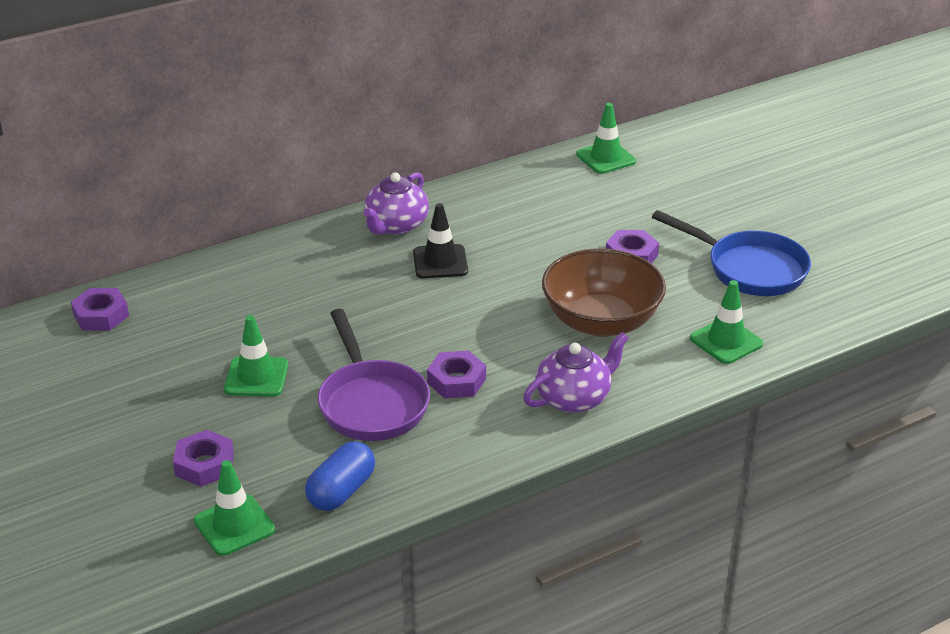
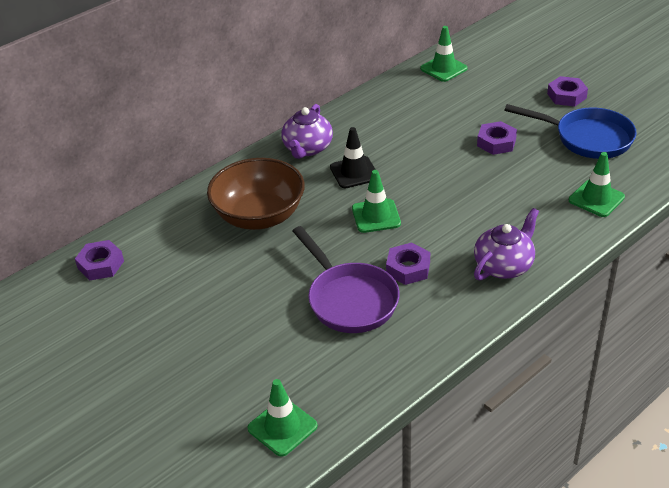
camera: 10 degrees left, 5 degrees up
(205, 464) = (237, 378): purple nut -> purple nut (566, 96)
(256, 377) = (249, 294): green traffic cone -> green traffic cone (376, 216)
(341, 491) = (357, 380): blue capsule -> none
(601, 321) = (497, 199): brown bowl -> brown bowl (259, 216)

